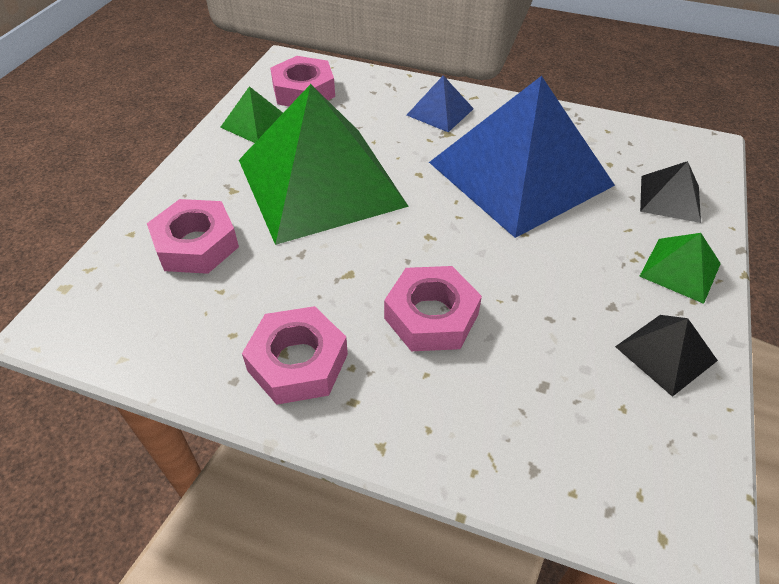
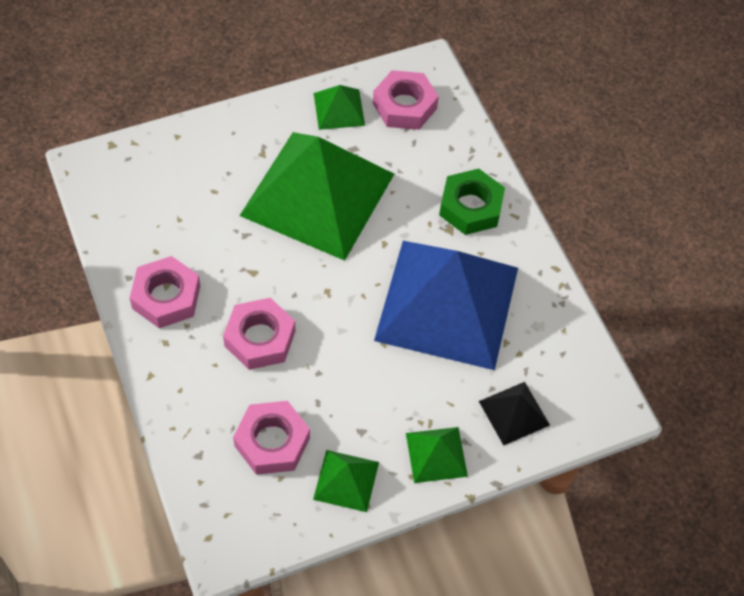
camera: 45 degrees right, 10 degrees up
(196, 244) = (200, 176): pink nut -> pink nut (272, 442)
(440, 112) = (470, 207): blue pyramid -> green nut
(665, 353) = (346, 480): black pyramid -> green pyramid

